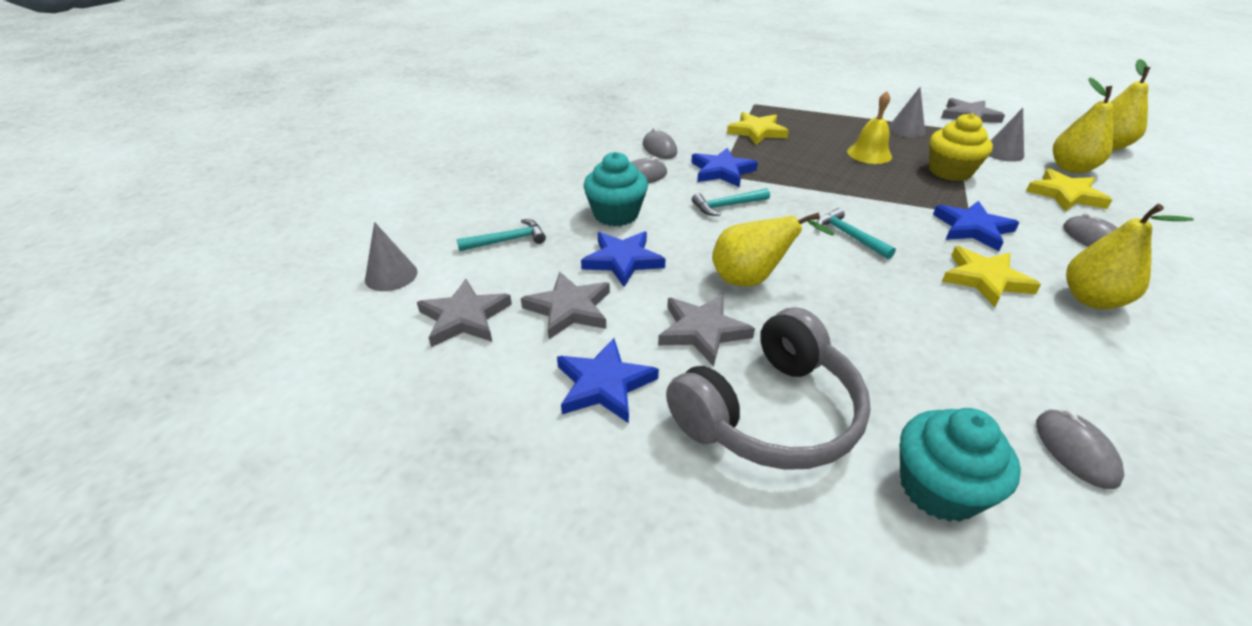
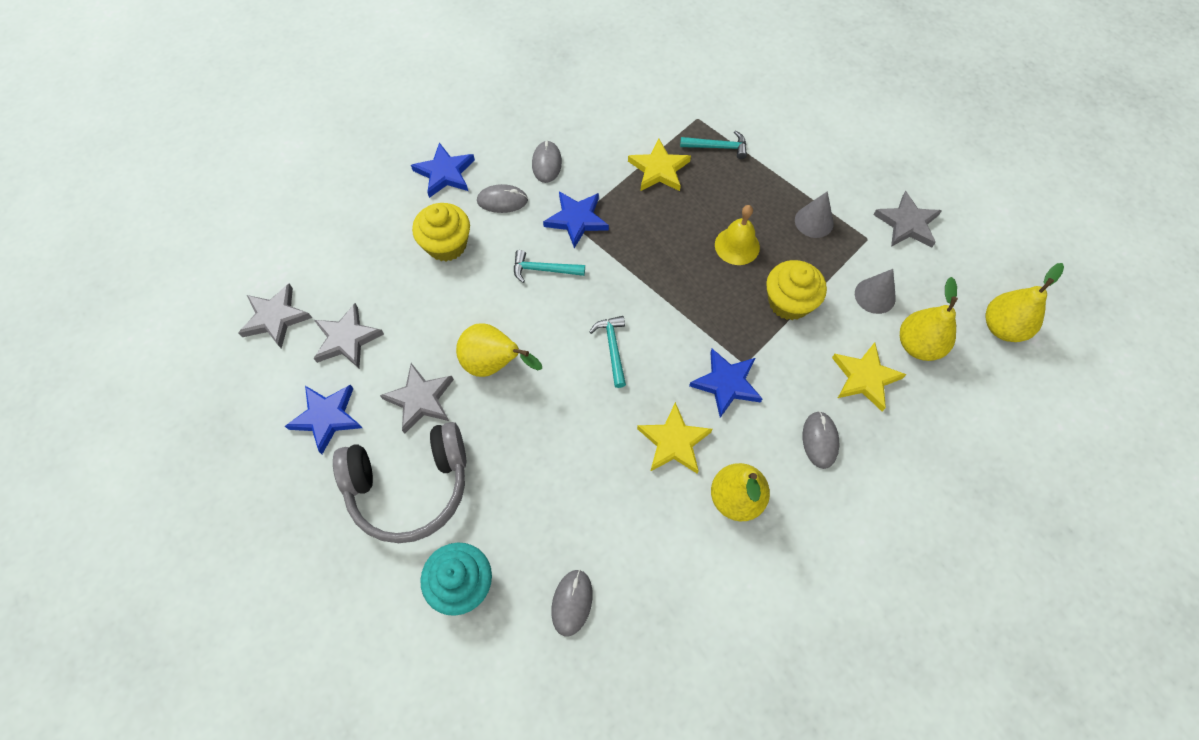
camera: 25 degrees right, 25 degrees up
(391, 275) = (249, 252): grey cone -> none
(507, 240) = (347, 244): turquoise hammer -> turquoise hammer (718, 147)
(616, 214) = (446, 245): turquoise cupcake -> yellow cupcake
(622, 260) = (415, 303): blue star -> blue star (445, 173)

